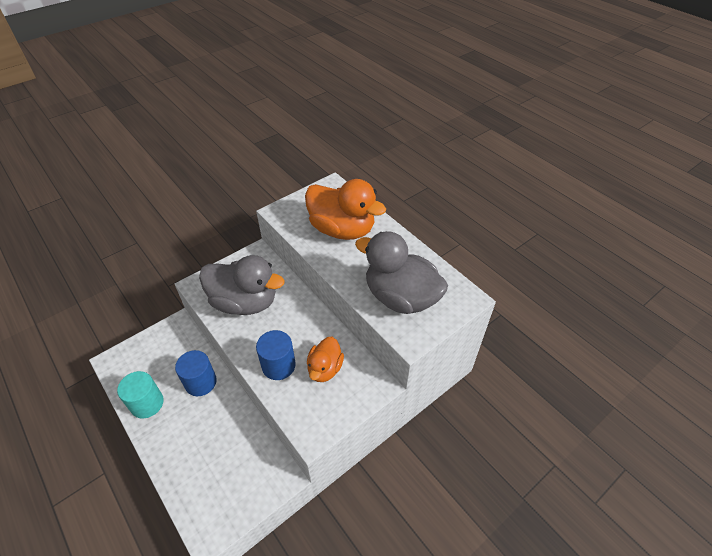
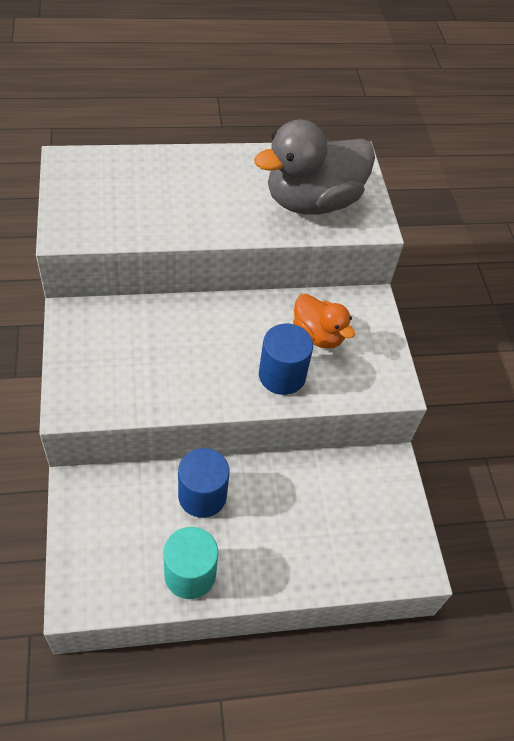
camera: 65 degrees left, 5 degrees up
(245, 302) = (152, 366): grey duck -> none
(342, 229) = (161, 192): orange duck -> none

